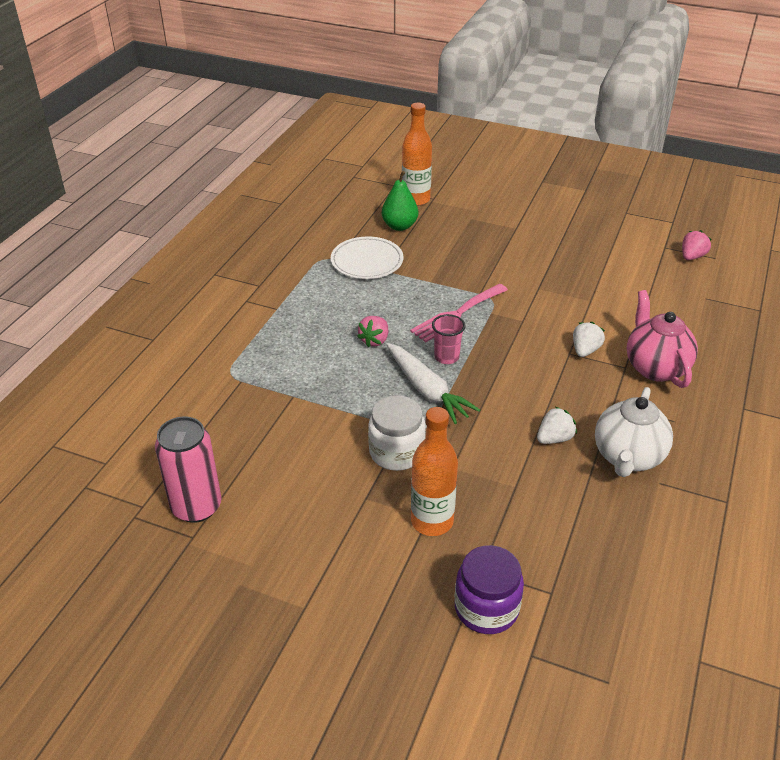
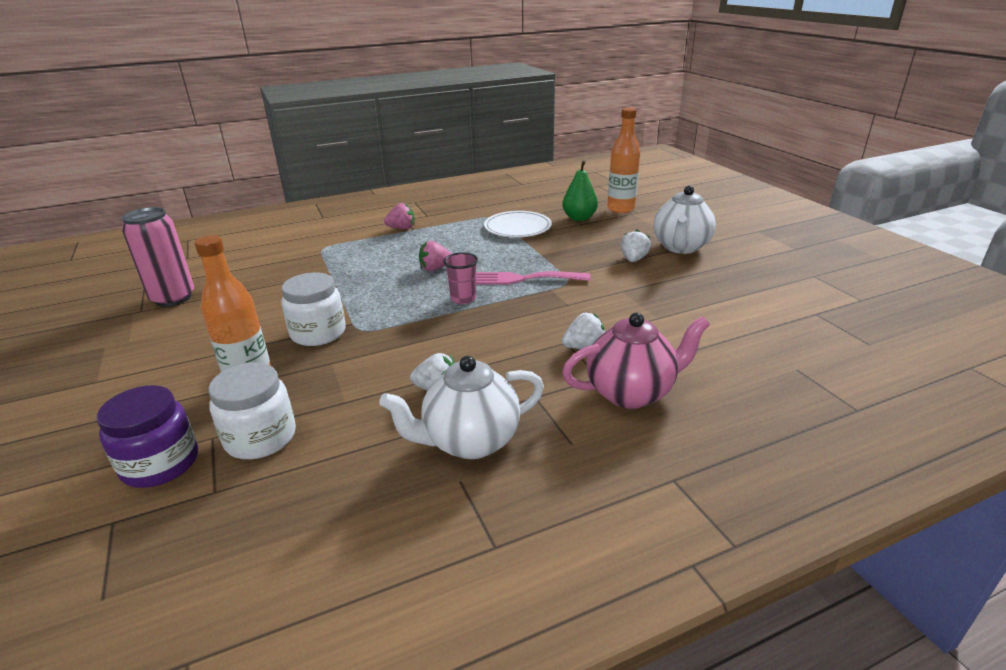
camera: 45 degrees right, 10 degrees down
(427, 390) = (410, 310): white carrot -> none
(503, 253) = (633, 259): none -> white strawberry
(513, 546) = (260, 438): none -> white jar
(517, 224) = (680, 247): none -> white teapot
(655, 367) = (631, 392): pink teapot -> pink teapot turned 45 degrees clockwise
(692, 256) = (838, 332): pink strawberry -> pink strawberry (402, 228)

